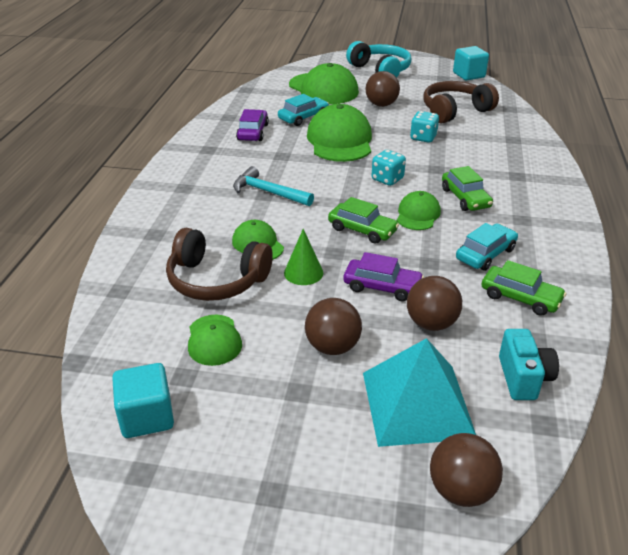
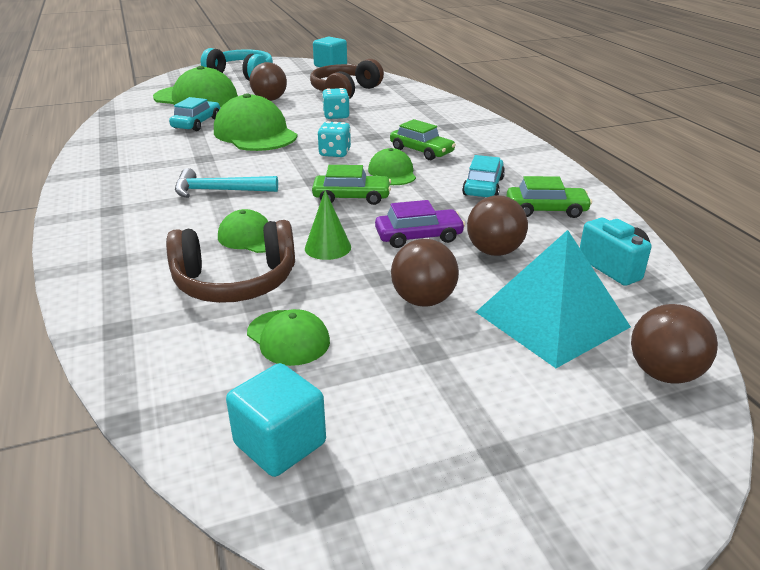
camera: 30 degrees left, 5 degrees down
(253, 132) = (150, 145): purple car -> none

